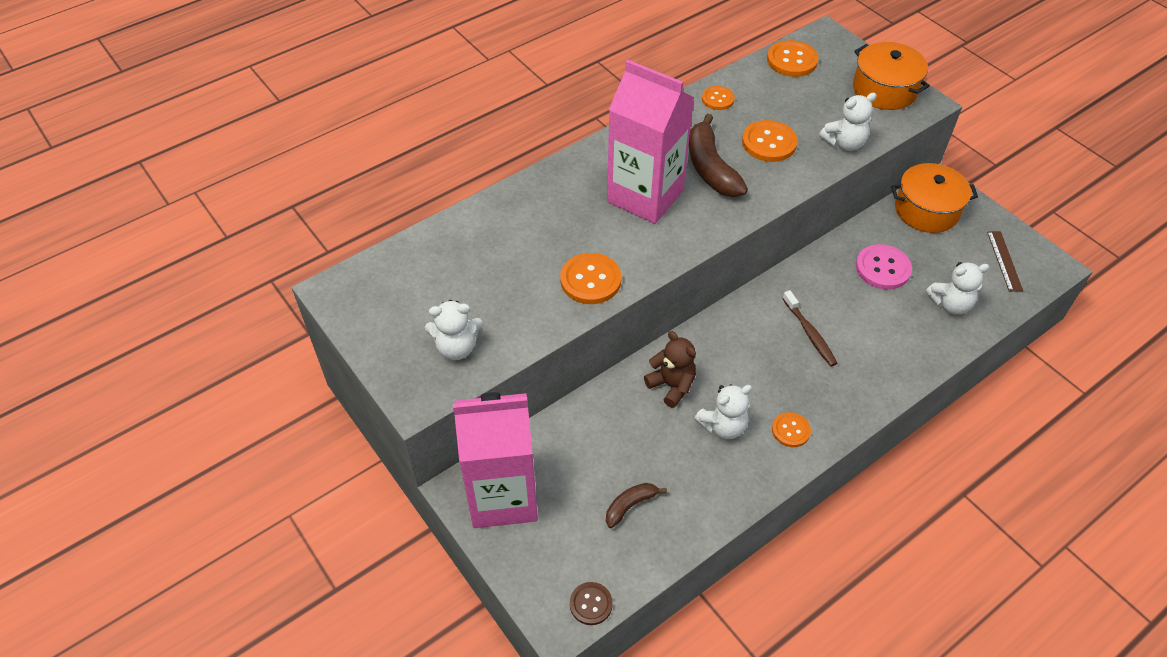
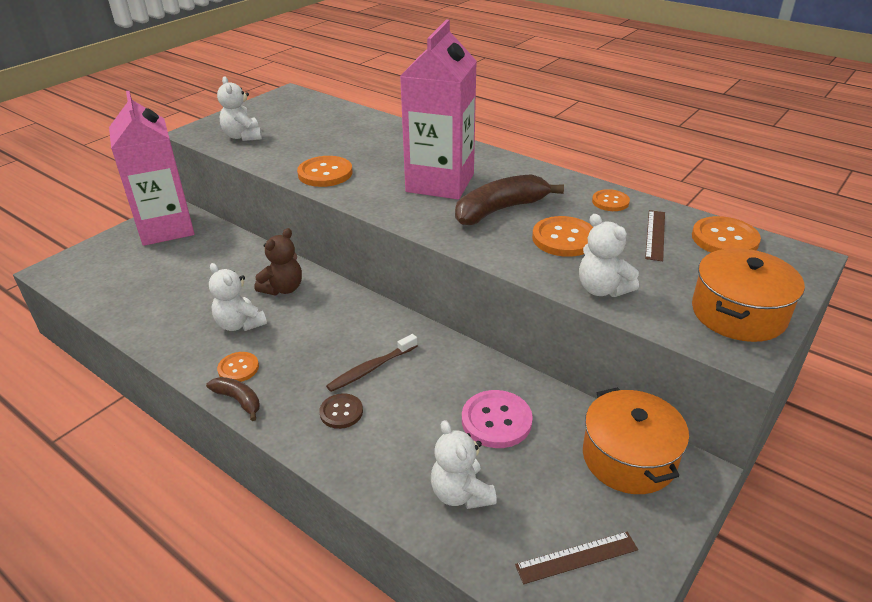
camera: 75 degrees right, 15 degrees down
(591, 604) = (65, 281): brown button -> brown button (341, 412)
(630, 505) = (154, 285): brown banana -> brown banana (238, 400)
(776, 92) = (655, 235): none -> brown ruler

